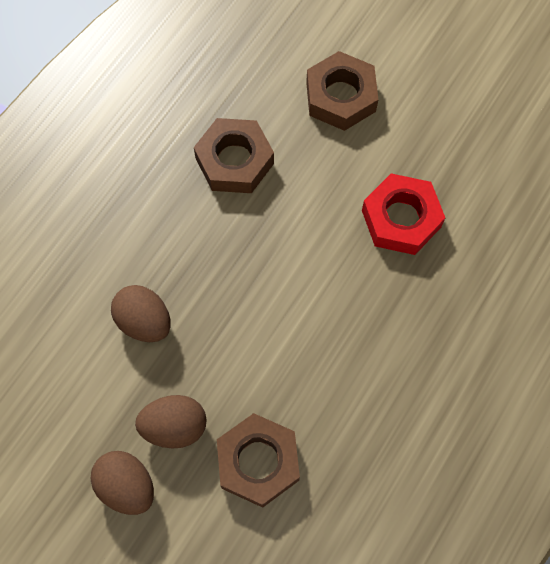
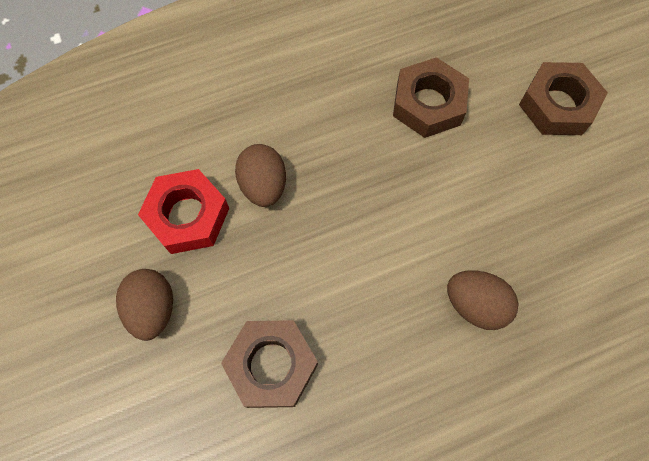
camera: 35 degrees right, 0 degrees up
(174, 426) = (225, 286): brown egg -> brown egg (475, 305)
(401, 219) = (544, 239): red nut -> red nut (187, 216)

